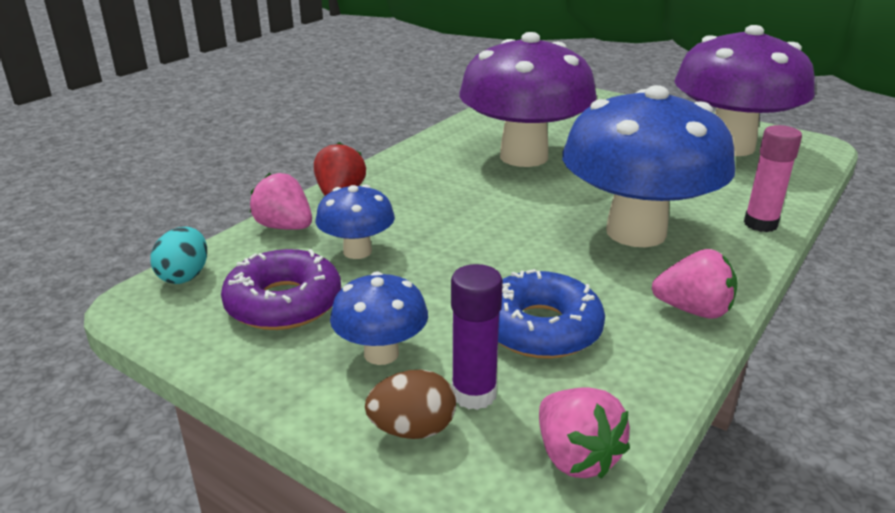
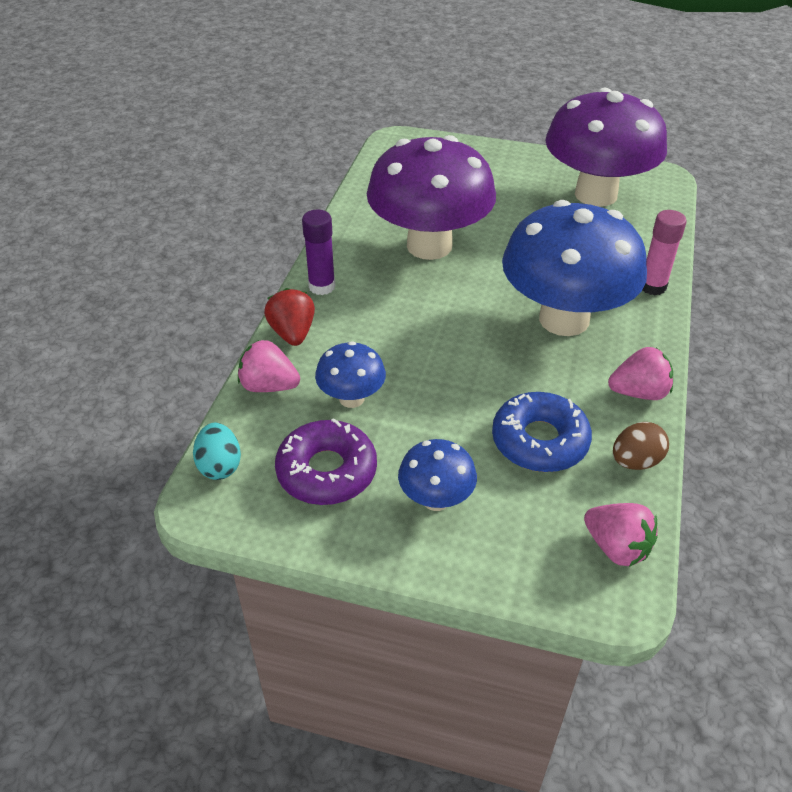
camera: 20 degrees left, 15 degrees up
(412, 429) = (498, 560): brown egg -> brown egg (635, 461)
(474, 394) = (523, 516): purple glue stick -> purple glue stick (322, 286)

